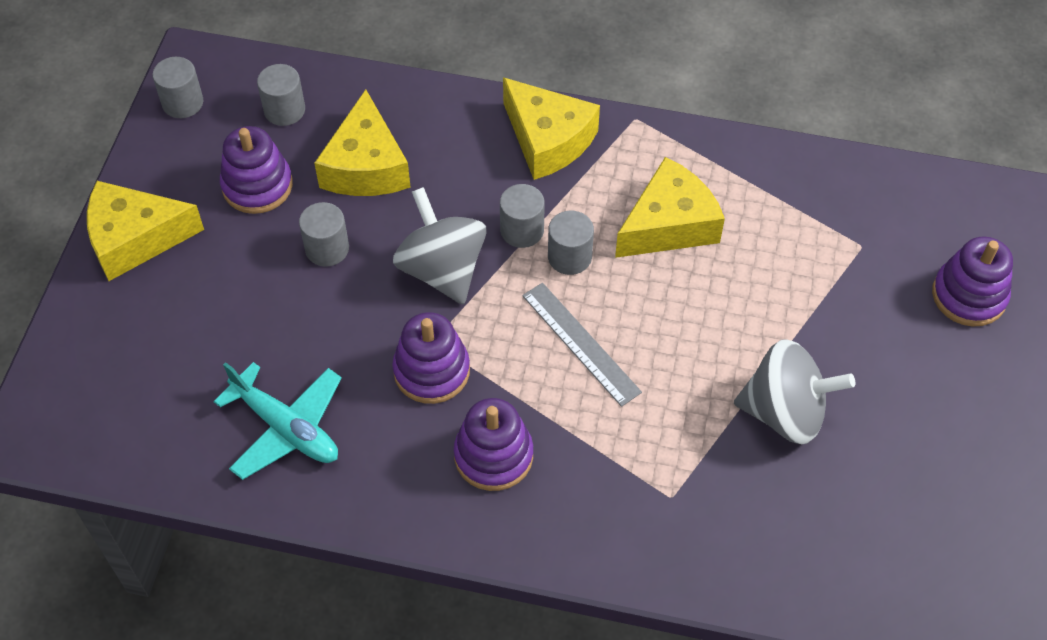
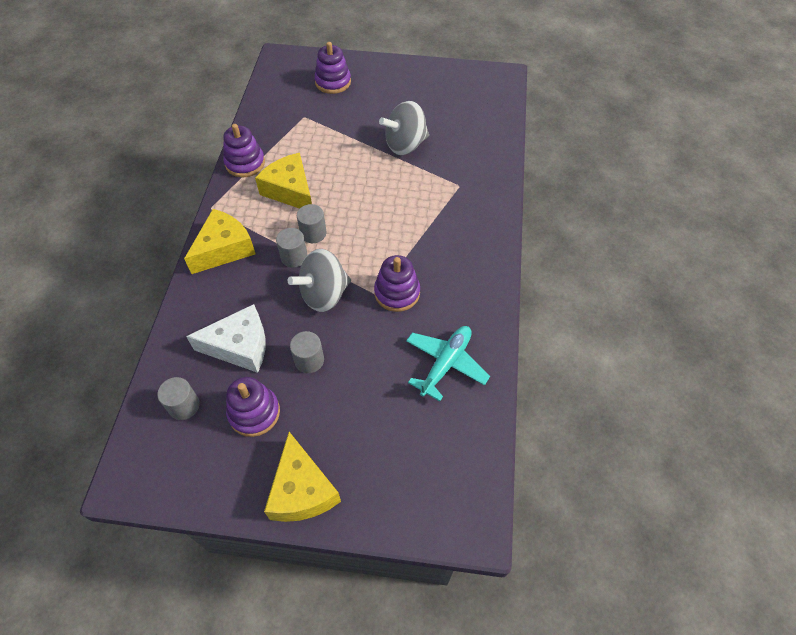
camera: 95 degrees left, 0 degrees up
(183, 103) = (168, 482): grey cylinder -> none
(366, 166) = (240, 346): yellow cheese -> white cheese
(493, 455) = (448, 259): purple stacking toy -> purple stacking toy (245, 163)
(580, 343) = (372, 225): grey ruler -> none
(785, 412) = (405, 145): grey spinning top -> grey spinning top turned 120 degrees counterclockwise

